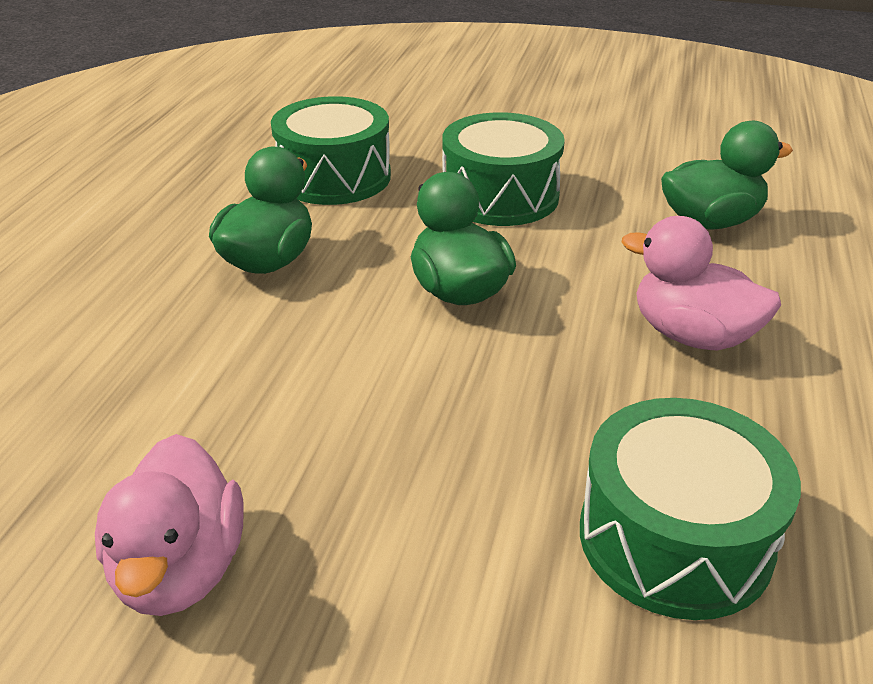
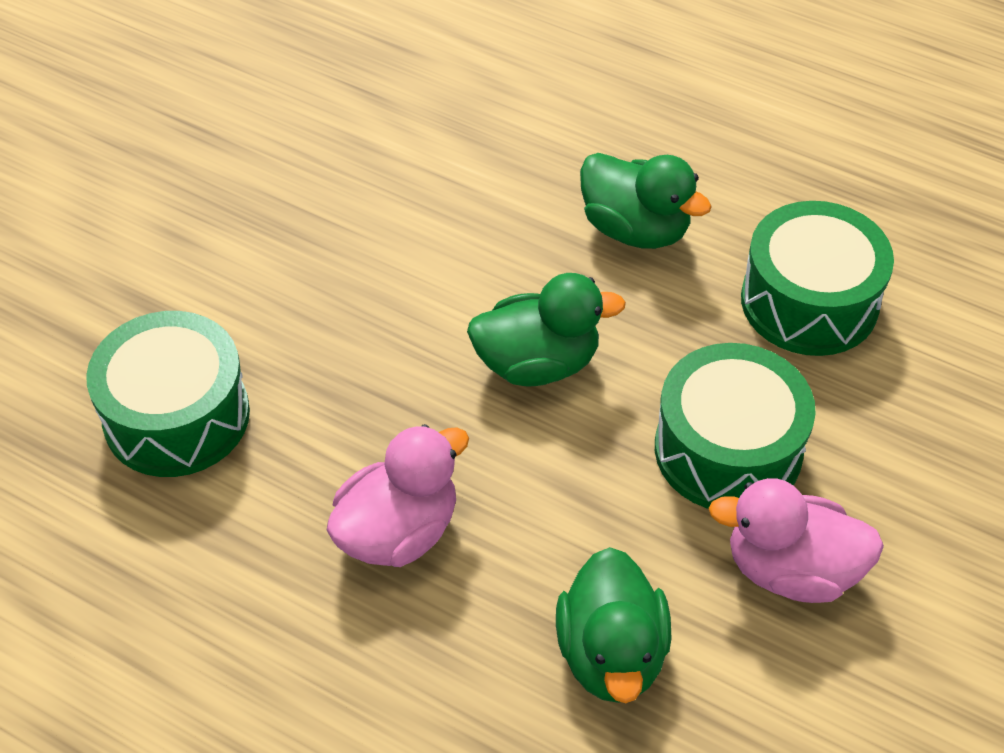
camera: 105 degrees right, 15 degrees up
(180, 569) = (278, 158): pink duck -> pink duck (791, 570)

